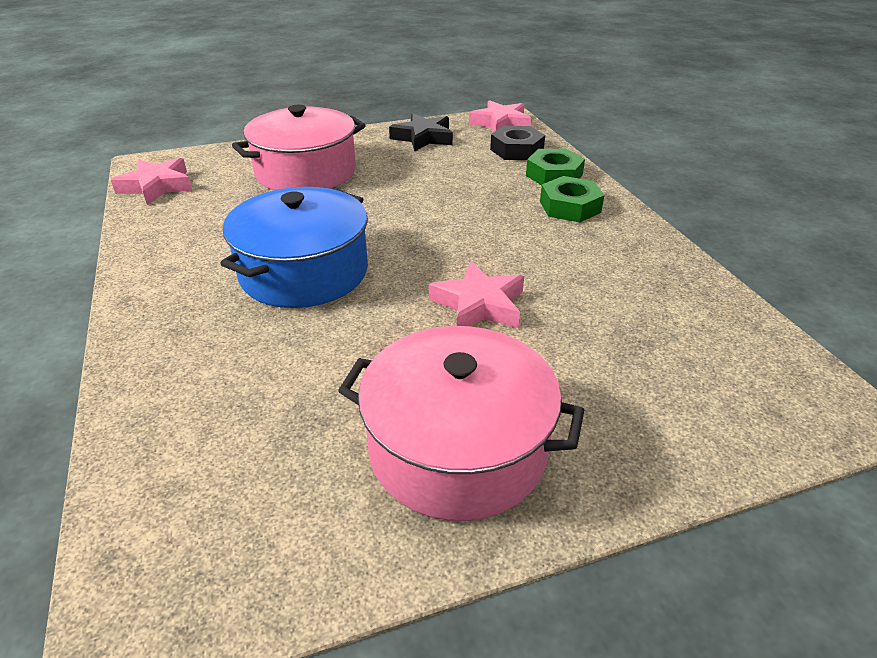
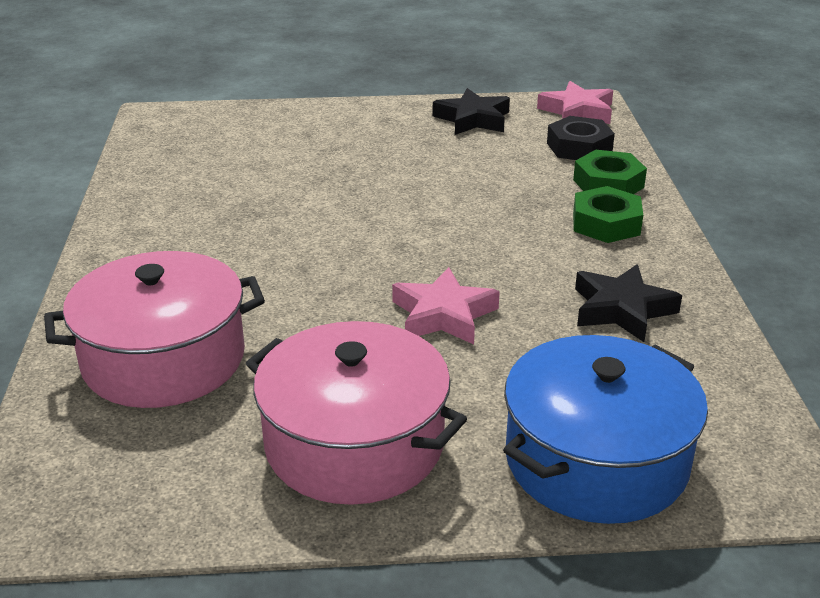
camera: 15 degrees right, 5 degrees down
(157, 186) = (157, 142): pink star -> none
(304, 272) = (275, 254): blue pot -> blue pot (596, 460)
(306, 172) = (320, 145): pink pot -> pink pot (164, 359)
(622, 276) = (622, 309): none -> black star

